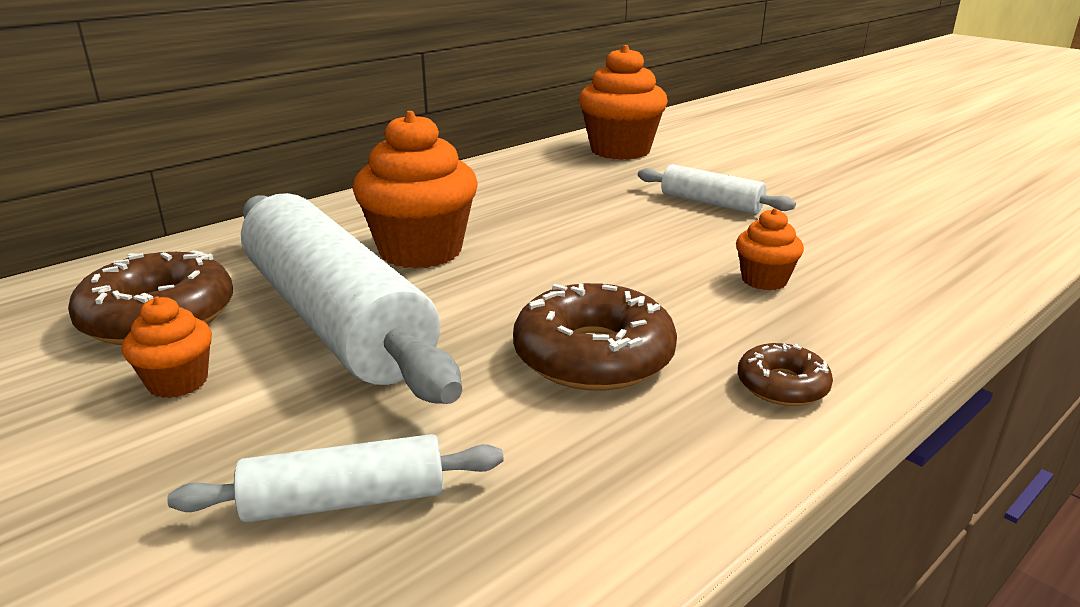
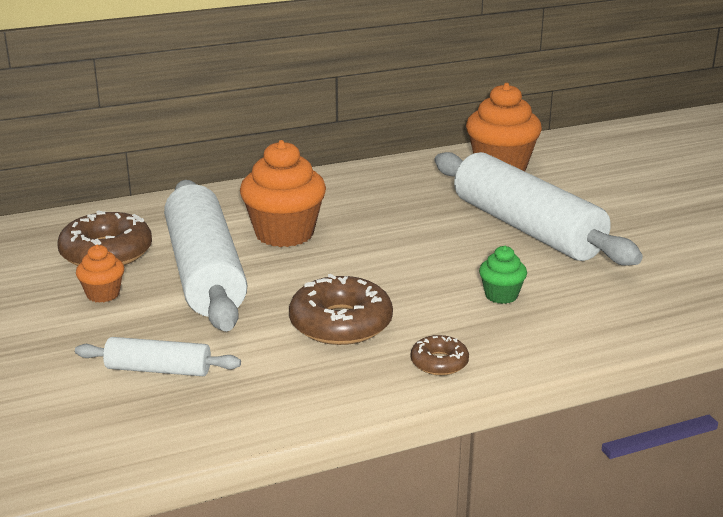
camera: 20 degrees right, 0 degrees up
(711, 203) = (526, 228): white rolling pin -> white rolling pin, size x2.13
(764, 280) = (501, 295): orange cupcake -> green cupcake

